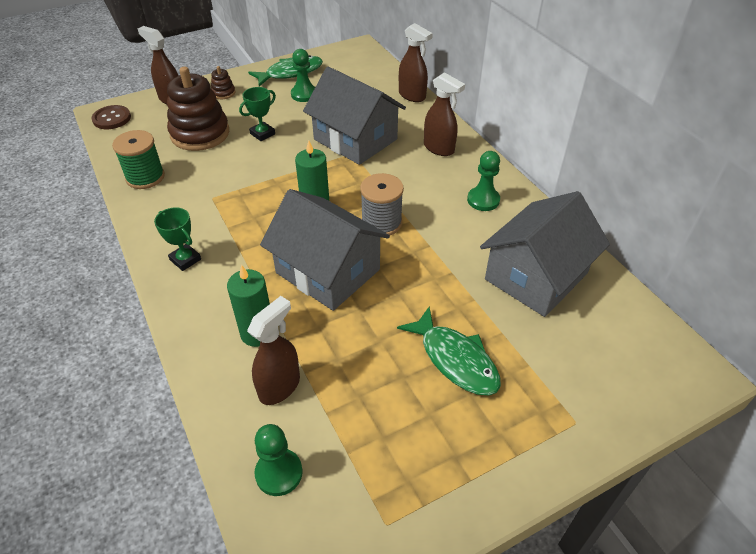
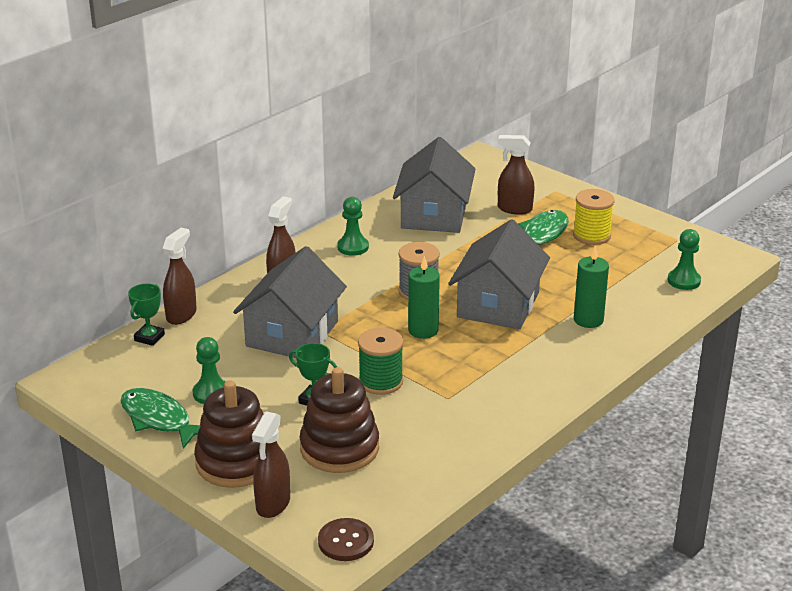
camera: 110 degrees left, 15 degrees down
(145, 177) = (445, 458): green spool -> green spool (380, 381)
(185, 259) = (542, 383): green trophy -> green trophy (149, 337)
(223, 93) = (235, 462): brown stacking toy -> brown stacking toy, size x2.28
(280, 386) = (624, 297): brown spray bottle -> brown spray bottle (514, 209)
(436, 414) = (591, 235): none -> yellow spool
(536, 276) = (434, 214): grey house -> grey house turned 75 degrees clockwise

